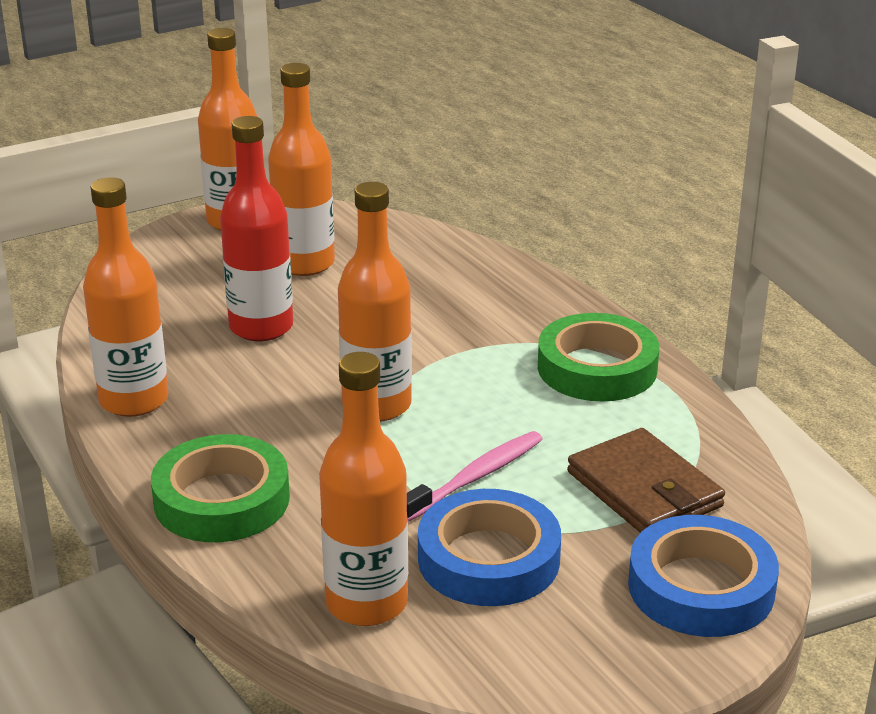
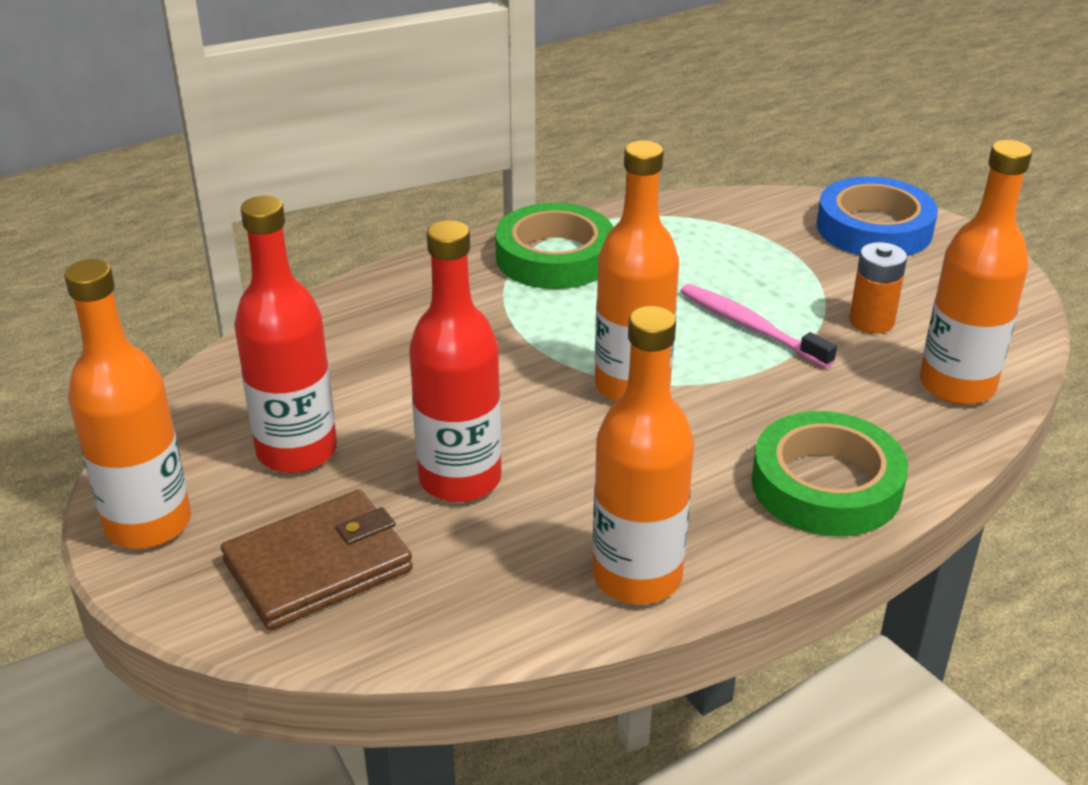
camera: 90 degrees left, 5 degrees up
(304, 263) = (297, 451): orange bottle -> red bottle
(488, 559) = (871, 321): blue tape -> orange battery
(644, 489) = (751, 244): brown wallet -> brown wallet (318, 566)

